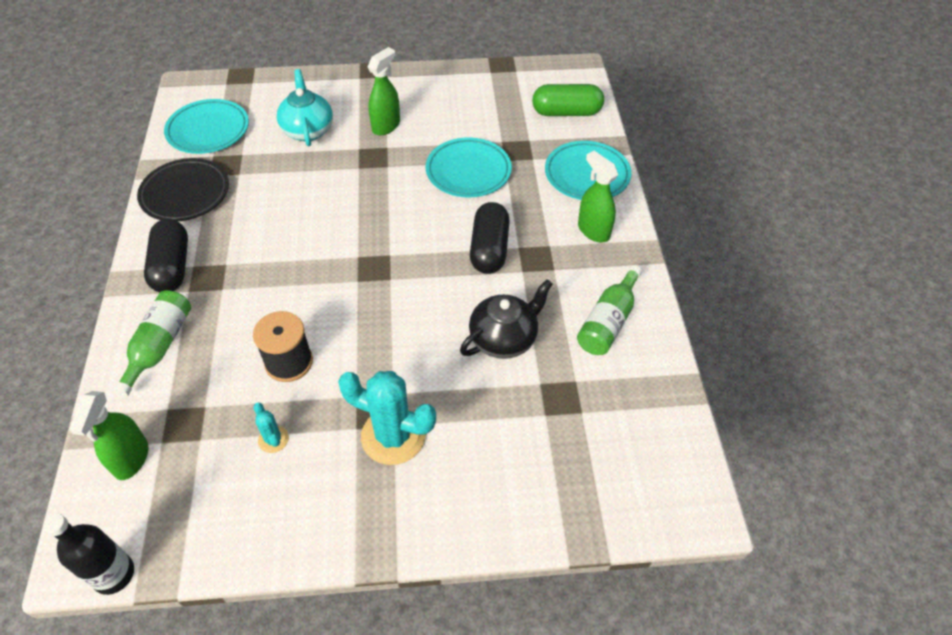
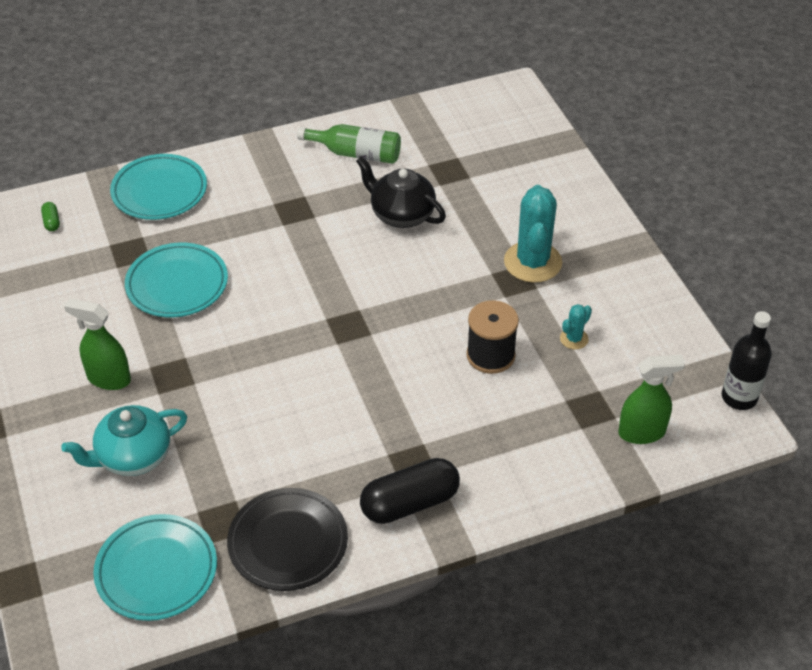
camera: 105 degrees left, 5 degrees down
(160, 346) = (516, 466): green bottle -> none
(489, 249) = (293, 245): black capsule -> none
(566, 112) = (52, 222): green capsule -> green capsule, size x0.42
(593, 230) = (243, 176): green spray bottle -> none

